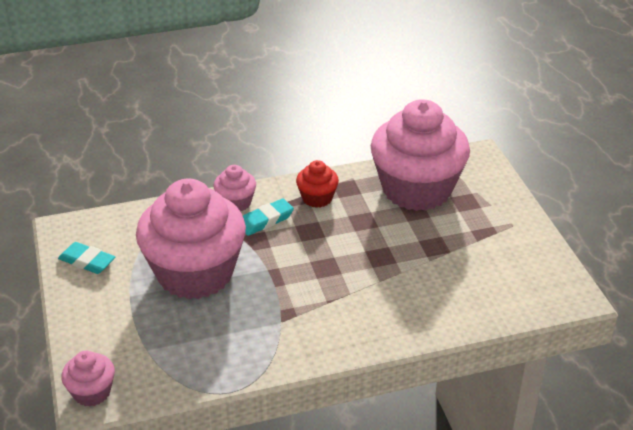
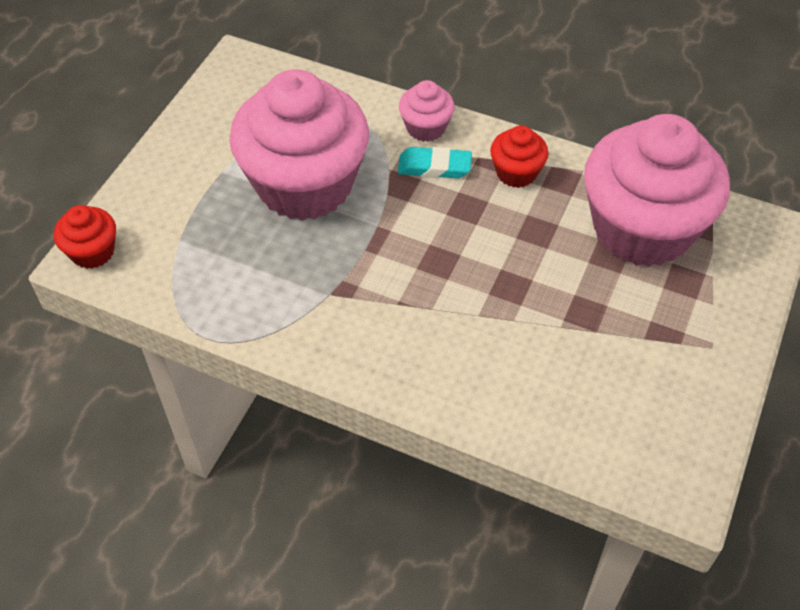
camera: 40 degrees right, 15 degrees up
(87, 261) = (223, 110): turquoise eraser -> none
(92, 392) = (92, 252): pink cupcake -> red cupcake

